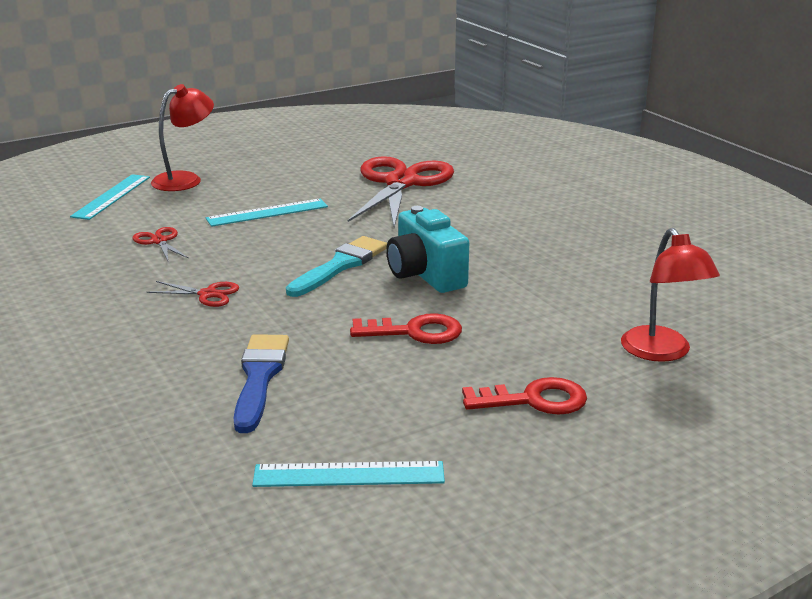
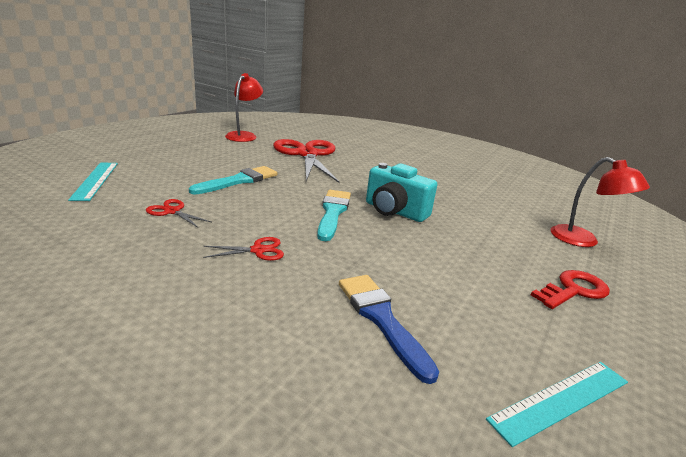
camera: 30 degrees left, 0 degrees up
(185, 179) = (150, 163): red lamp -> red lamp (244, 135)
(267, 213) = (239, 181): turquoise ruler -> turquoise brush
(415, 332) = (440, 253): red key -> none

